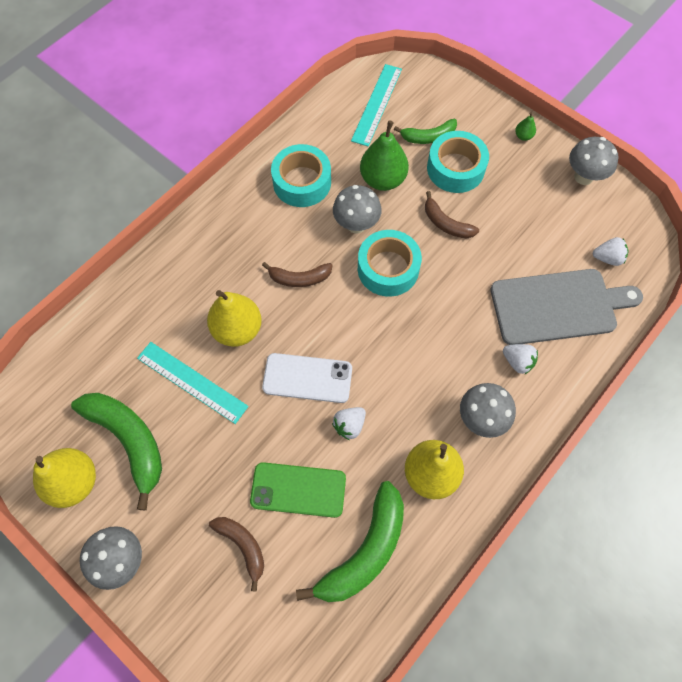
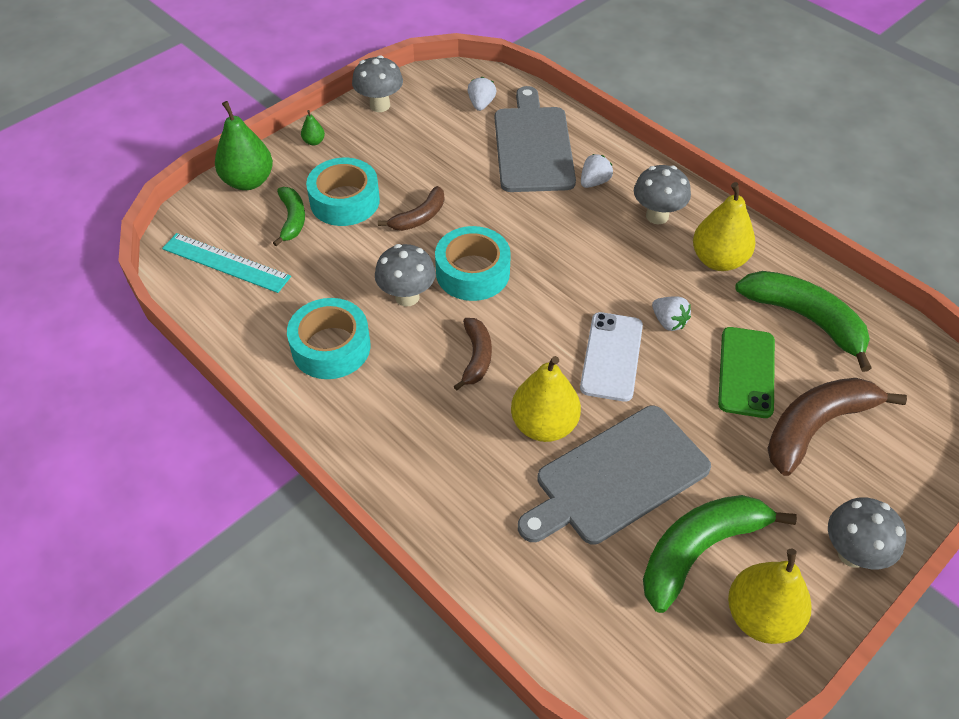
camera: 85 degrees left, 15 degrees down
(192, 382) = (616, 477): turquoise ruler -> grey cutting board
(243, 546) = (816, 426): brown banana -> brown banana, size x1.75
(383, 179) = (345, 266): green pear -> green pear (248, 181)

